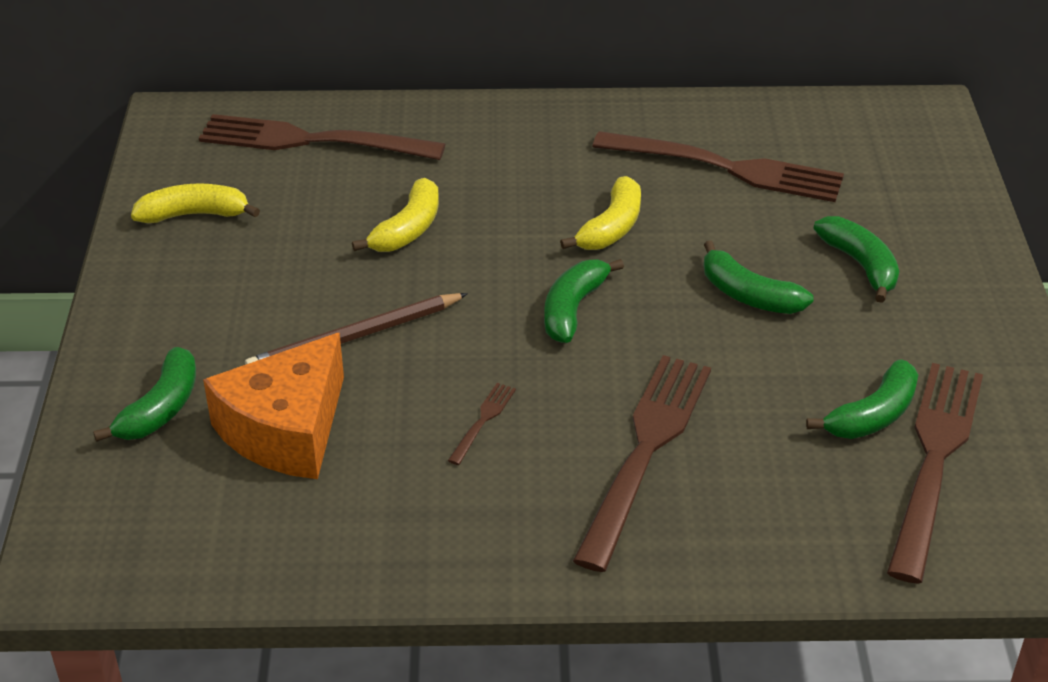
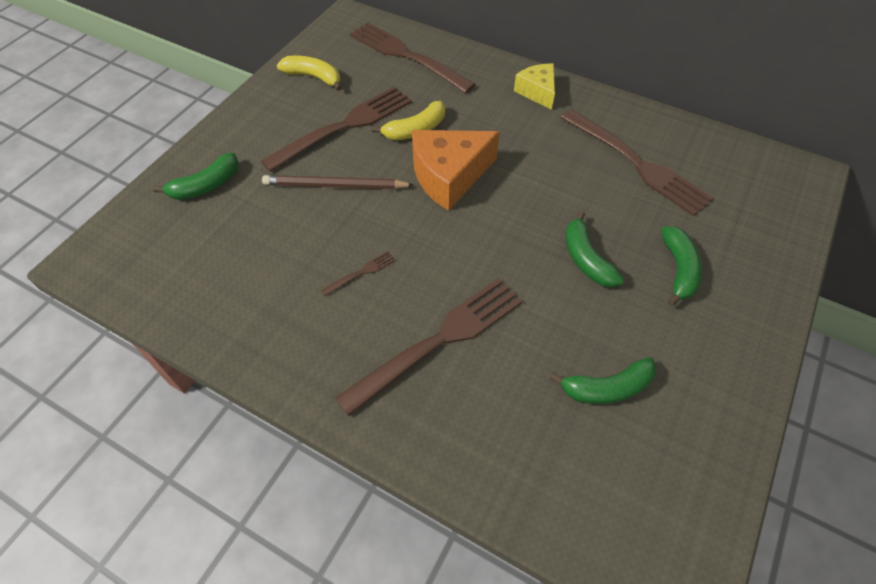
camera: 30 degrees right, 15 degrees up
(287, 430) = (255, 228): orange cheese -> orange cheese (449, 176)
(535, 126) = (537, 92): none -> yellow cheese
(573, 309) = (469, 221): green banana -> none
(611, 227) = (533, 176): yellow banana -> none
(934, 460) = (625, 446): brown fork -> brown fork (344, 127)

